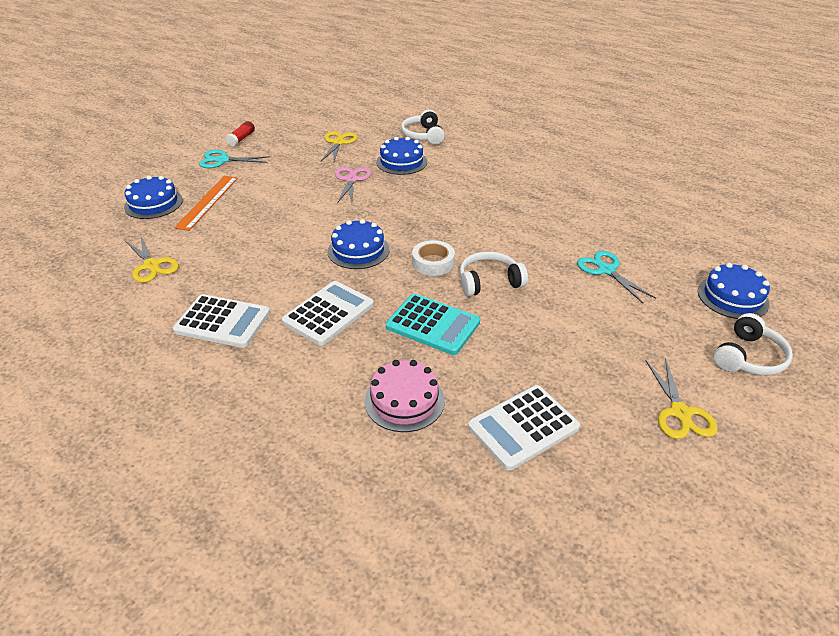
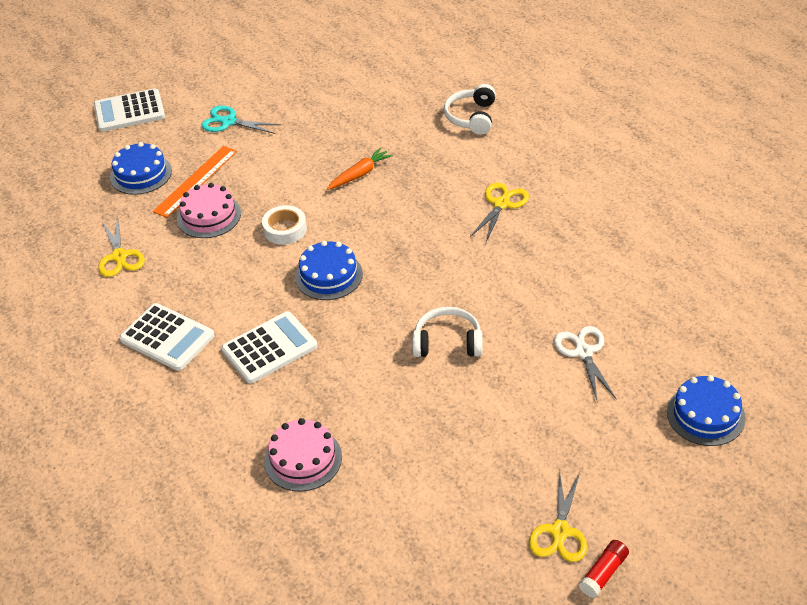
camera: 20 degrees right, 5 degrees up
(229, 224) = (209, 216): none -> pink cake
(241, 139) = (259, 91): red glue stick -> red glue stick (603, 573)
(338, 143) = (367, 114): yellow scissors -> yellow scissors (501, 204)
(351, 180) = (360, 174): pink scissors -> orange carrot
(401, 162) = (427, 156): blue cake -> none
(433, 262) = (400, 306): white tape -> white tape (285, 229)
(433, 325) = (365, 382): turquoise calculator -> none
(523, 427) = (399, 510): white calculator -> white calculator (129, 111)
(606, 270) = (583, 352): turquoise scissors -> white scissors
(749, 357) = (672, 489): white headphones -> none

